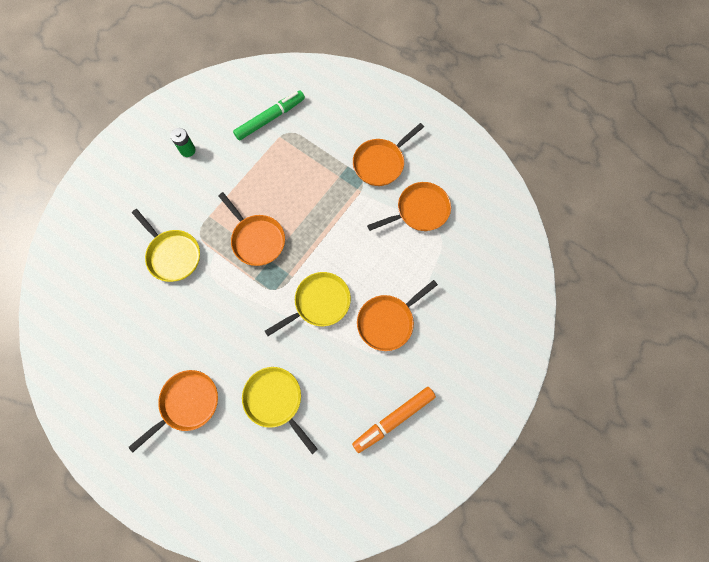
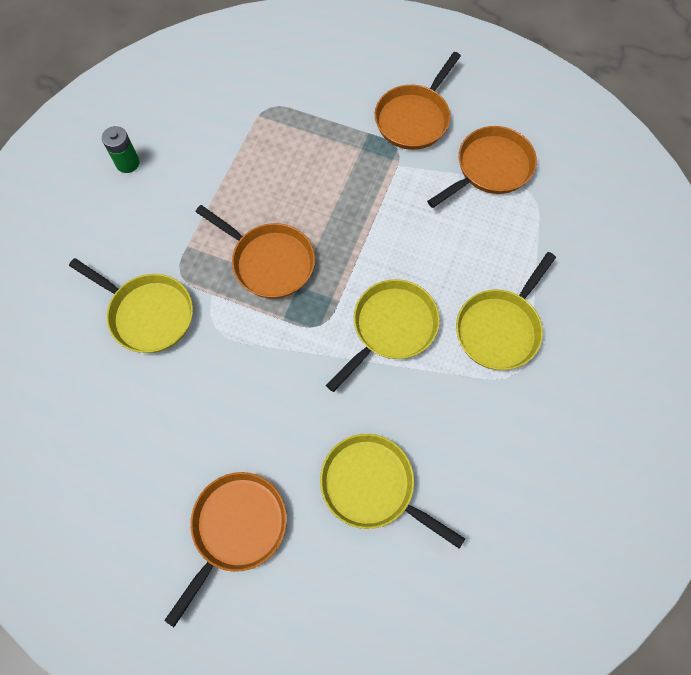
camera: 15 degrees left, 5 degrees down
(270, 118) = (236, 95): green marker -> none
(388, 321) = (500, 328): orange pan -> yellow pan
(394, 419) = (558, 465): orange marker -> none

